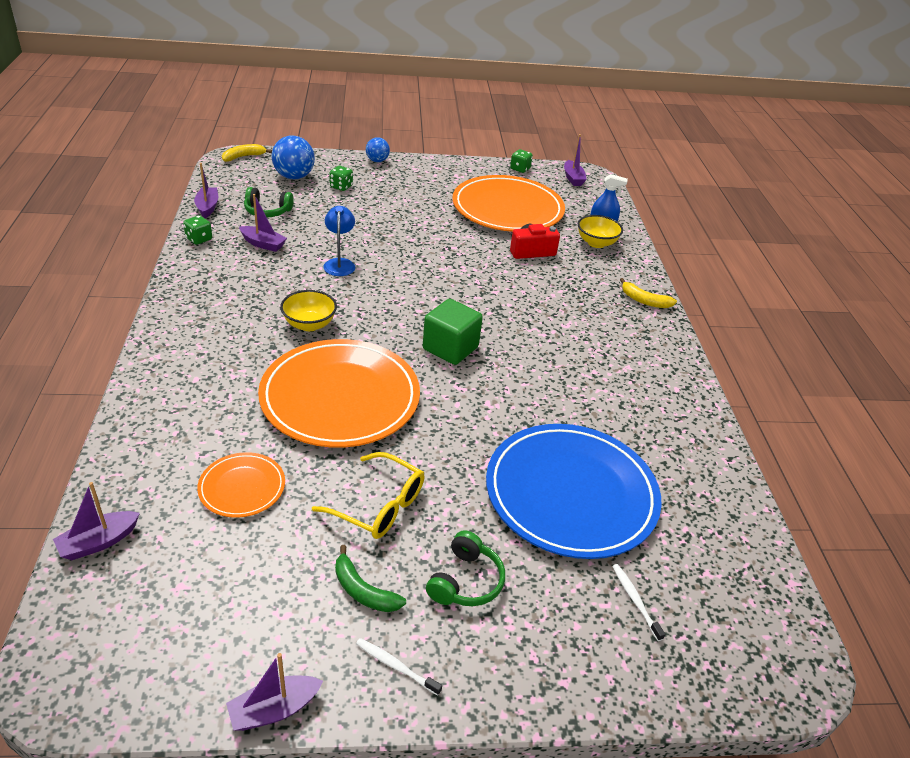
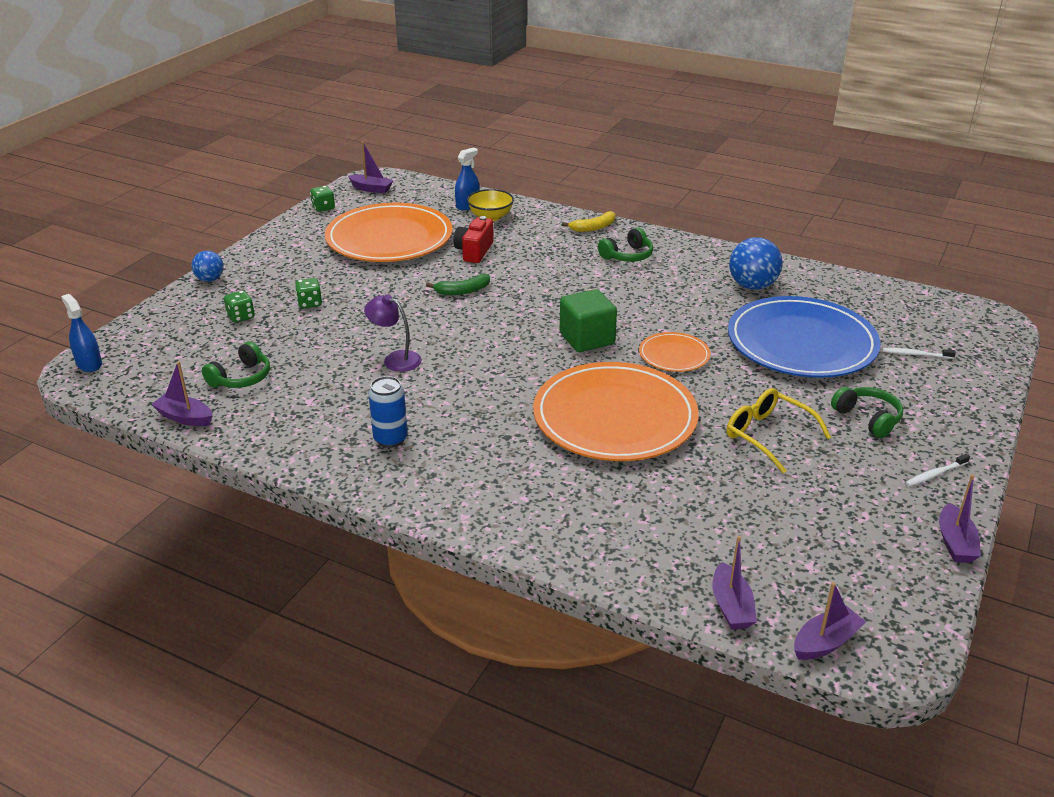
camera: 55 degrees left, 5 degrees down
(199, 239) = (253, 439): green dice -> green dice (309, 303)
(234, 293) = (390, 439): none -> blue can
(242, 487) = (704, 503): orange plate -> orange plate (674, 355)
(243, 157) = (89, 364): yellow banana -> blue spray bottle
(263, 244) = (309, 397): purple boat -> purple boat (825, 642)
(294, 177) = (182, 341): blue ball -> blue ball (752, 286)
(309, 324) = (487, 405): yellow bowl -> none
(339, 263) = (395, 359): blue lamp -> purple lamp
(363, 591) = (856, 469): green banana -> green banana (463, 291)
(379, 506) = (767, 435): yellow glasses -> yellow glasses turned 105 degrees counterclockwise
(616, 334) = (627, 256): none -> green headphones

